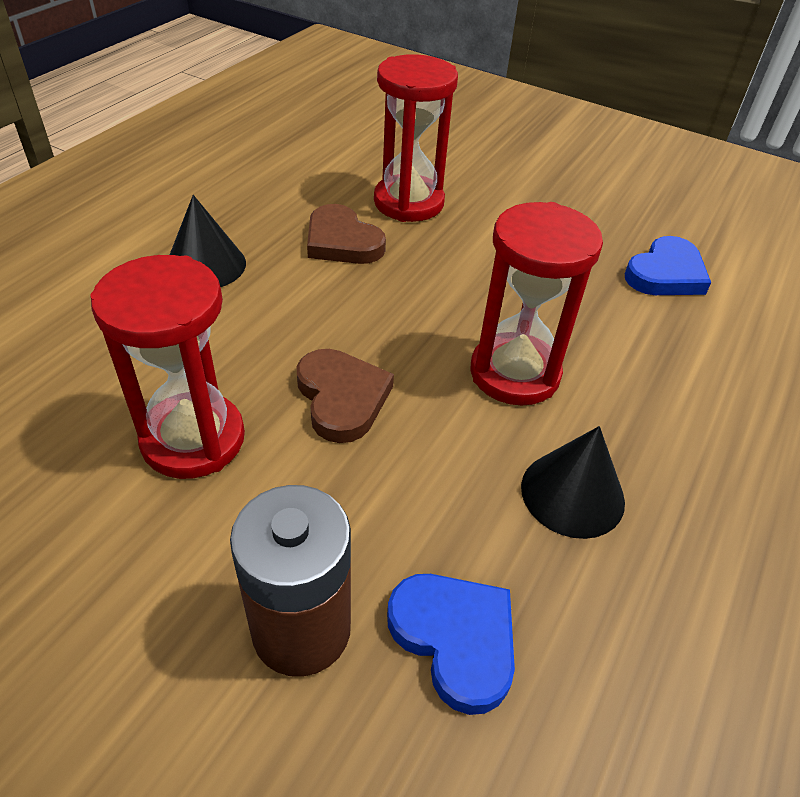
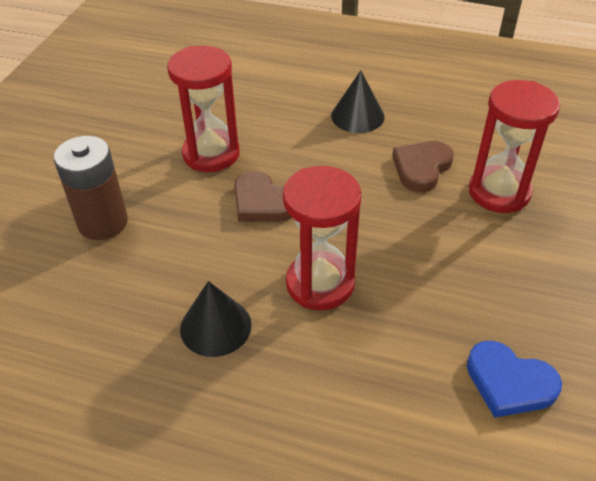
camera: 80 degrees right, 0 degrees up
(342, 398) = (262, 202): brown heart -> brown heart turned 75 degrees clockwise
(455, 639) = (103, 282): blue heart -> none

